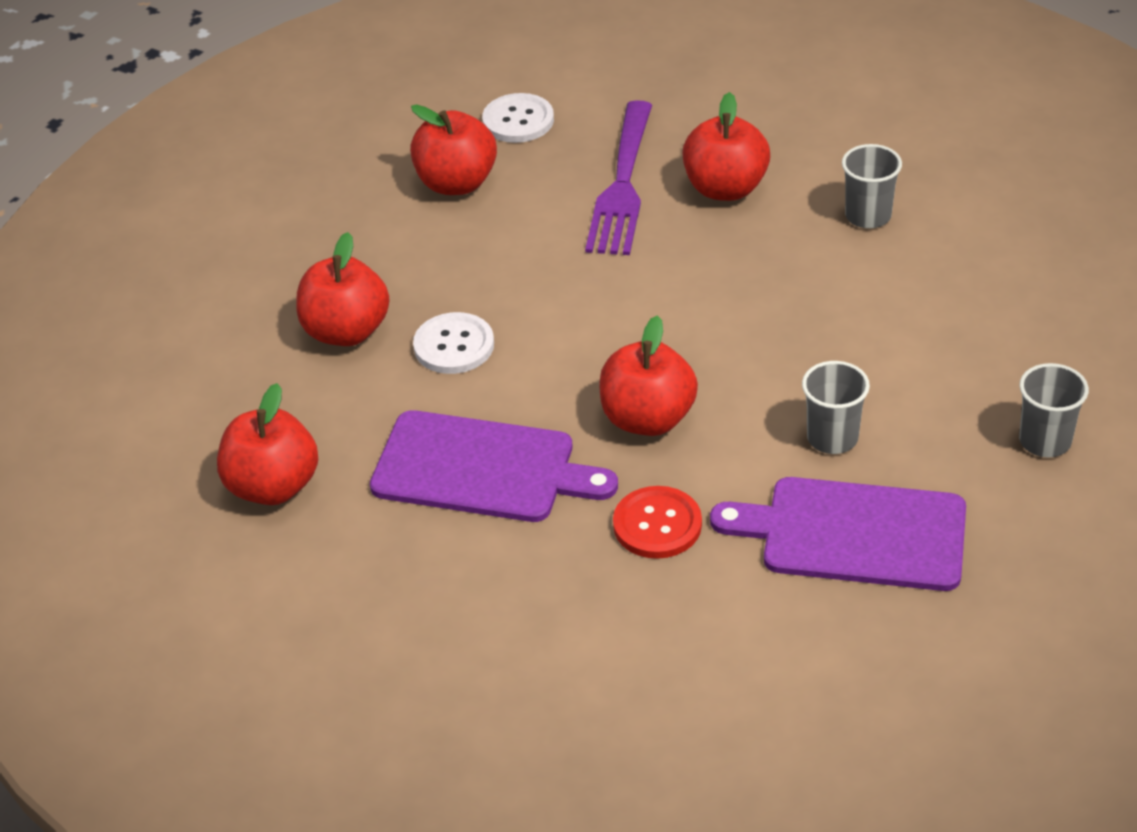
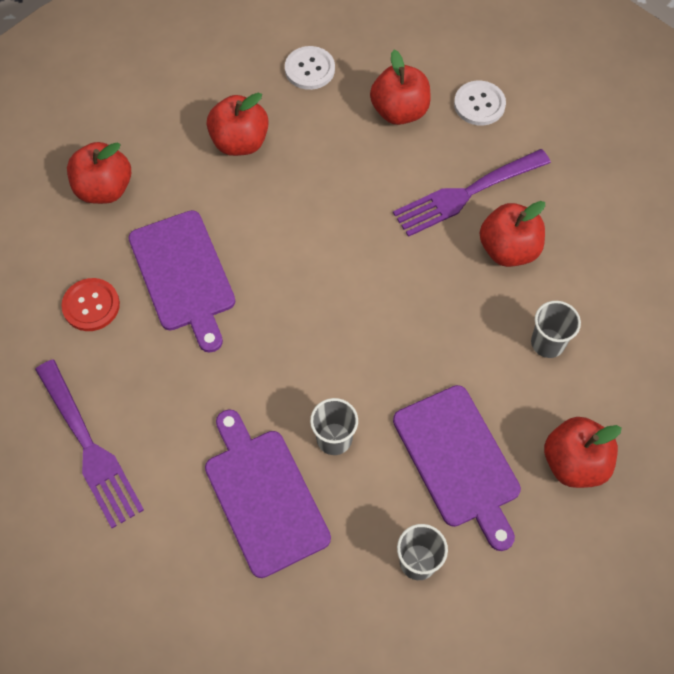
camera: 50 degrees right, 20 degrees up
(454, 346) = (267, 199): white button -> white button (309, 69)
(642, 671) = (90, 448): none -> purple fork
(648, 419) = (279, 332): red apple -> red apple (574, 462)
(657, 525) = (201, 388): red button -> red button (91, 305)
(949, 350) = (458, 461): none -> purple cutting board

